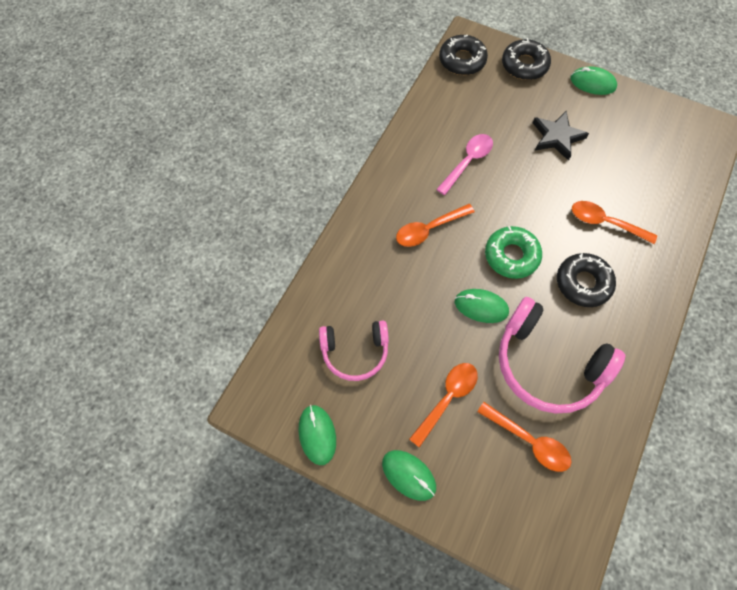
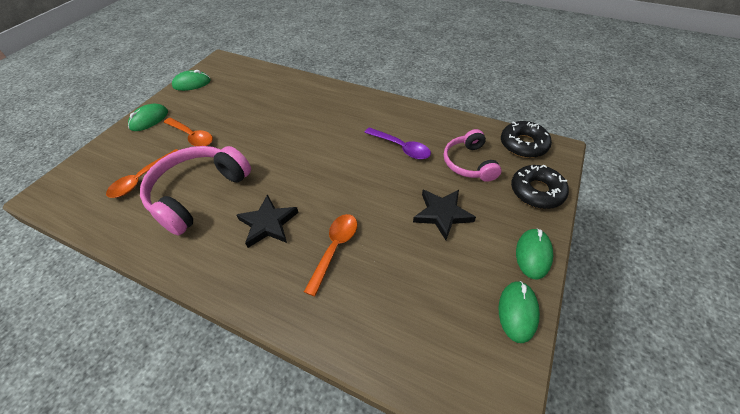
camera: 90 degrees right, 15 degrees down
(355, 352) = (240, 95): pink headphones -> pink headphones (469, 163)
(429, 229) = (332, 126): orange spoon -> none
(467, 162) = (401, 147): pink spoon -> purple spoon
(481, 307) = (259, 154): green mouse -> green mouse (517, 312)
(511, 256) = (303, 174): green donut -> none
(583, 283) = (268, 224): black donut -> black star

